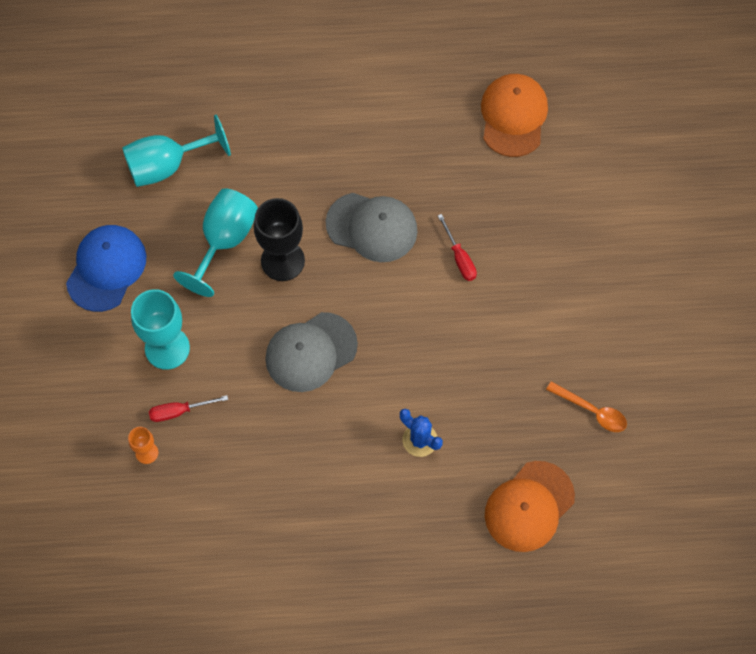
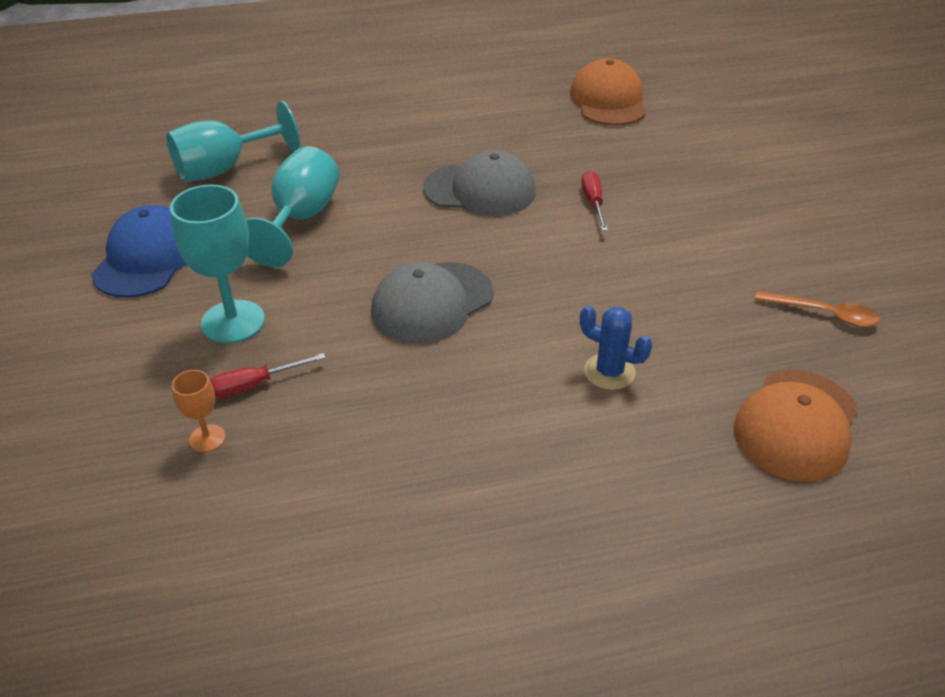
camera: 10 degrees left, 25 degrees down
(282, 261) = (377, 227): black goblet -> none
(459, 258) = (593, 202): red screwdriver -> red screwdriver turned 150 degrees counterclockwise

